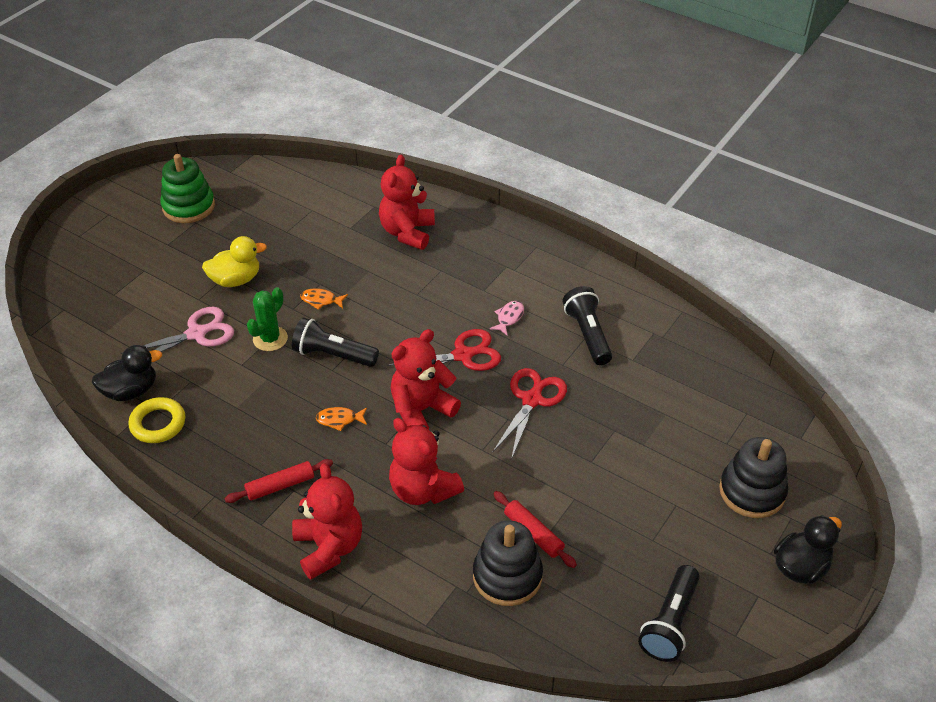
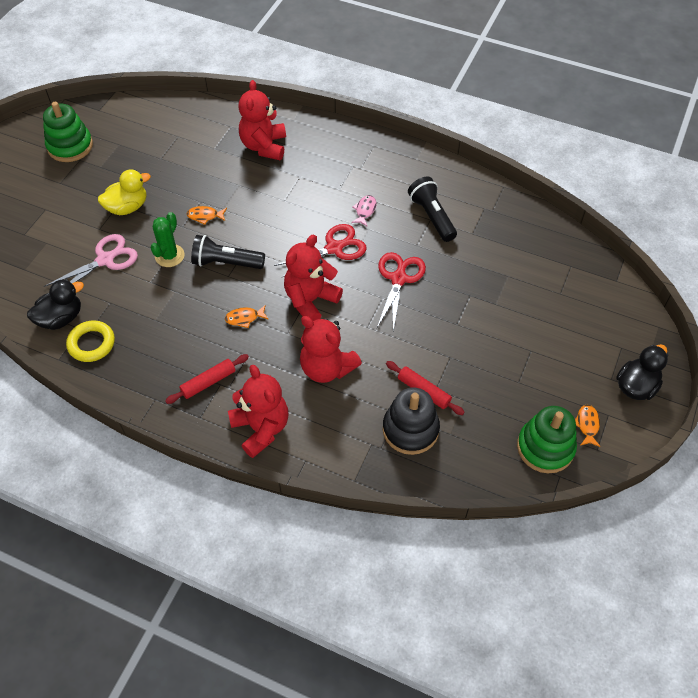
camera: 10 degrees left, 10 degrees up
(669, 623) = (545, 447): black flashlight -> green stacking toy
(728, 604) = (587, 425): none -> orange fish
(752, 491) = (587, 330): black stacking toy -> none

